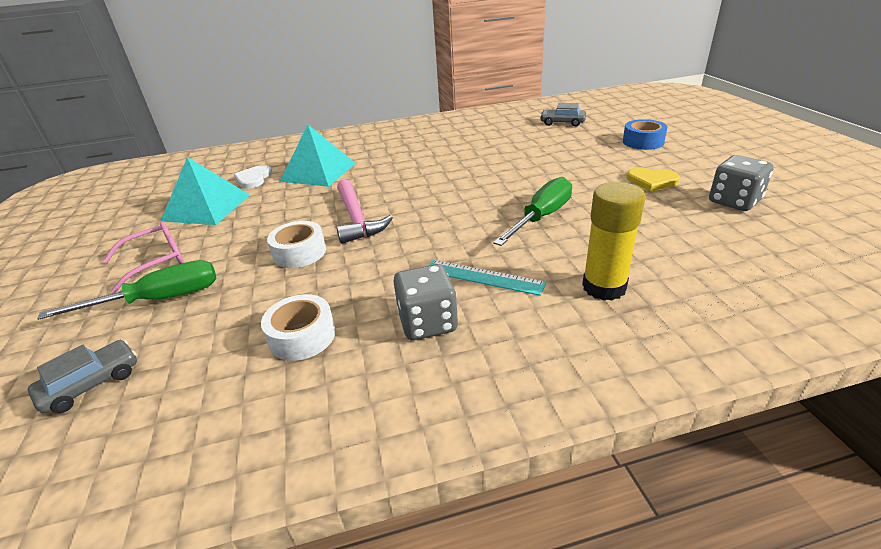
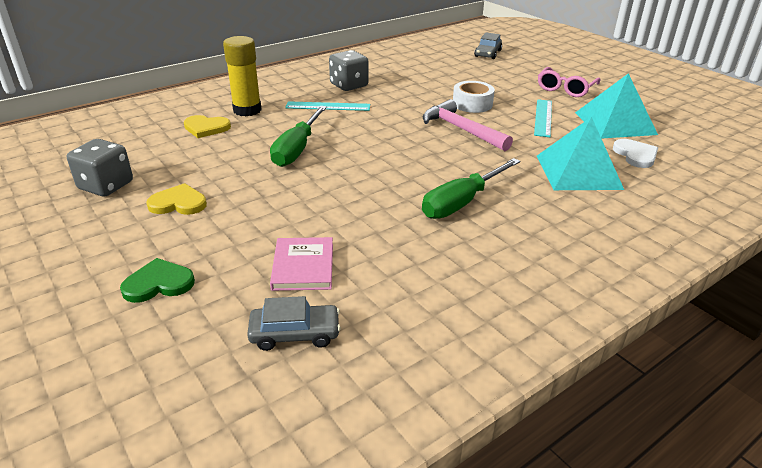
camera: 155 degrees right, 0 degrees up
(159, 299) = (519, 76): green screwdriver -> green screwdriver (462, 202)
(257, 222) = (543, 117): none -> turquoise ruler
(302, 336) = (412, 74): white tape -> none
(553, 142) = (303, 266): none -> pink book
(643, 142) = (158, 283): blue tape -> green heart
(657, 261) = (206, 128): none -> yellow heart

